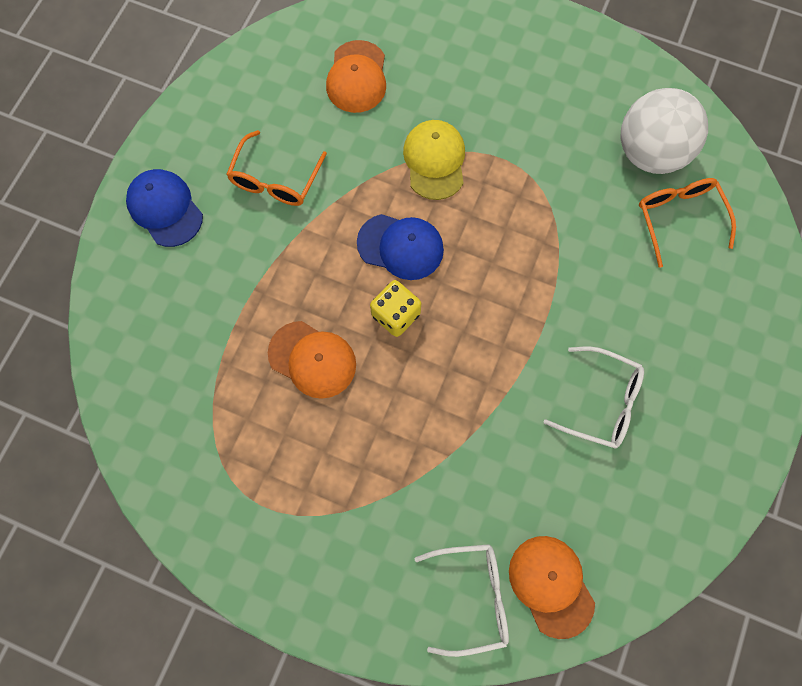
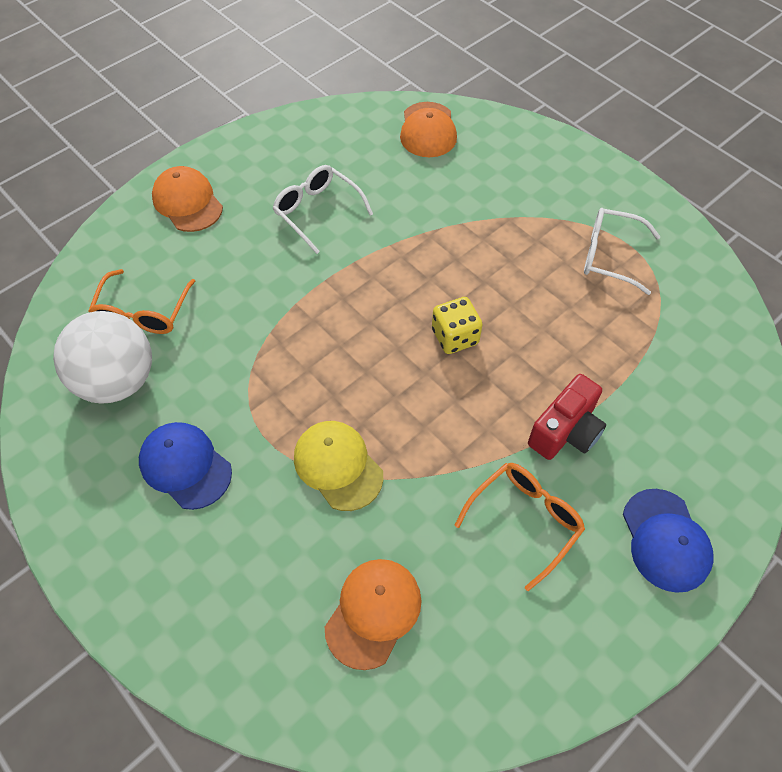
camera: 155 degrees left, 15 degrees down
(267, 265) = (565, 431): none -> red camera
(312, 359) = (549, 330): orange cap -> orange cap (187, 202)
(401, 246) = (420, 394): blue cap -> blue cap (185, 466)
(434, 161) = (338, 466): yellow cap -> yellow cap turned 120 degrees clockwise
(471, 596) = (488, 143): white glasses -> white glasses (610, 256)

